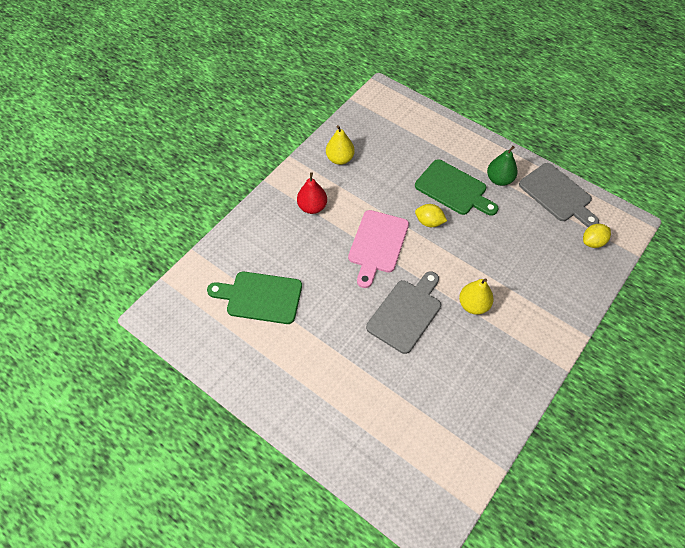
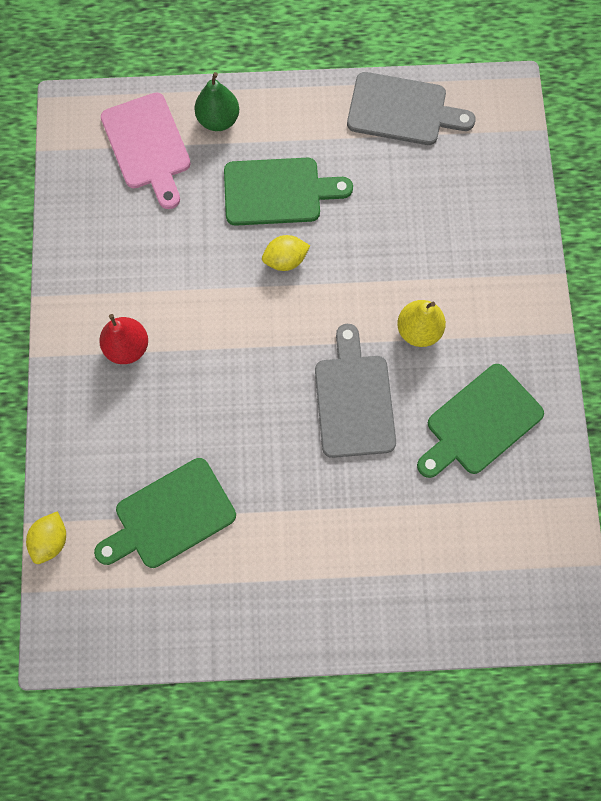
camera: 40 degrees left, 15 degrees up
(340, 159) = (103, 252): yellow pear -> none
(377, 244) = (250, 337): pink cutting board -> pink cutting board (147, 146)
(468, 377) = (480, 423): none -> green cutting board
(499, 179) = (321, 138): green pear -> green pear (218, 120)
(593, 242) = (485, 147): yellow lemon -> yellow lemon (51, 540)

